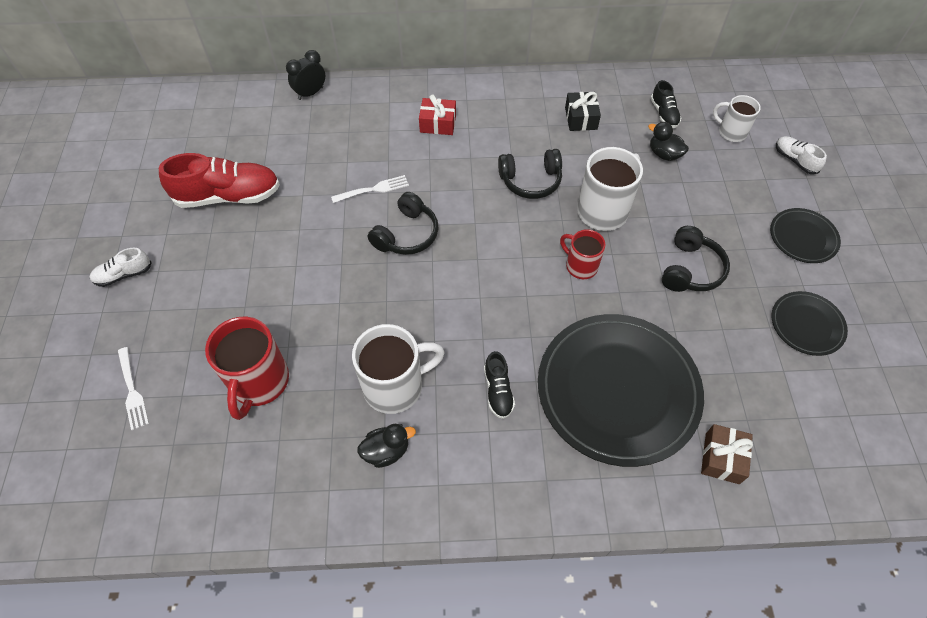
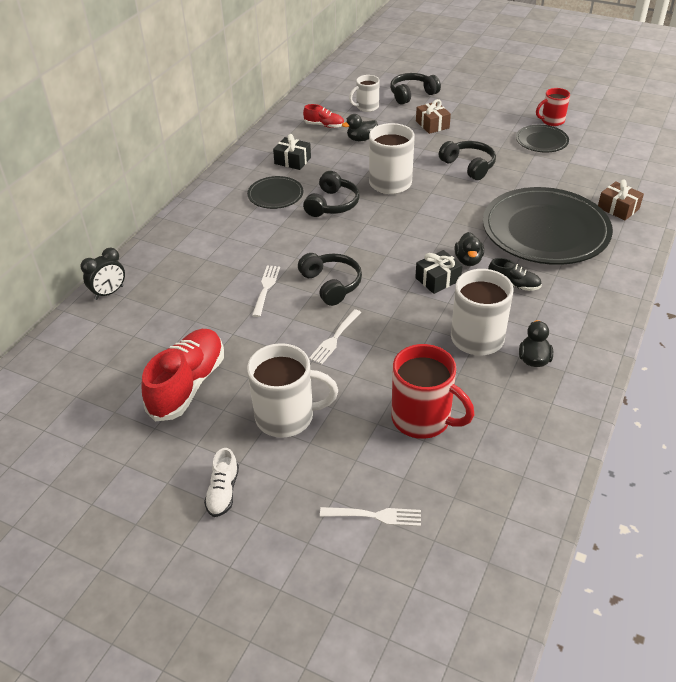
camera: 60 degrees left, 15 degrees down
(220, 279) = (287, 416): none -> white mug
(310, 93) = (109, 293): black clock -> black clock turned 120 degrees counterclockwise
(333, 270) = (335, 338): none -> white fork
(438, 124) = (226, 230): red gift -> none
(465, 318) = (438, 279): none -> black gift
(514, 333) = (468, 260): none -> black duck
(580, 266) = (430, 209): red mug -> red mug (551, 121)
(664, 114) = (324, 125): black shoe -> red shoe
(747, 203) = (432, 124): none -> brown gift
(794, 160) = (412, 94): white shoe -> black headphones
(803, 237) = (475, 116): black plate -> black plate (275, 195)

